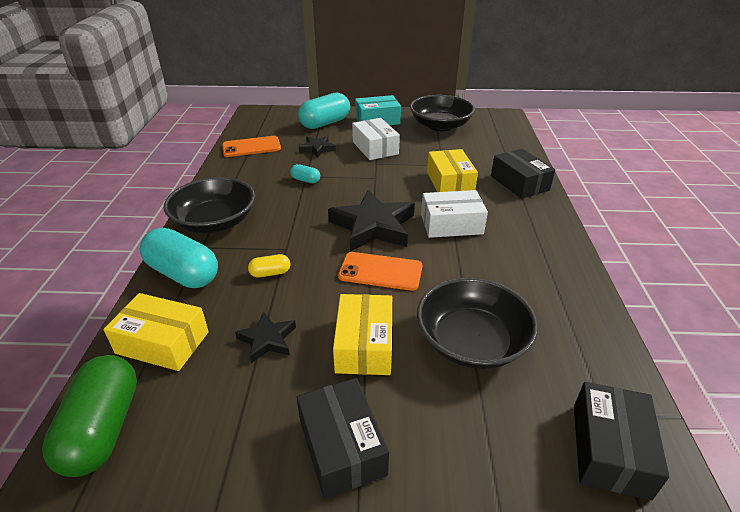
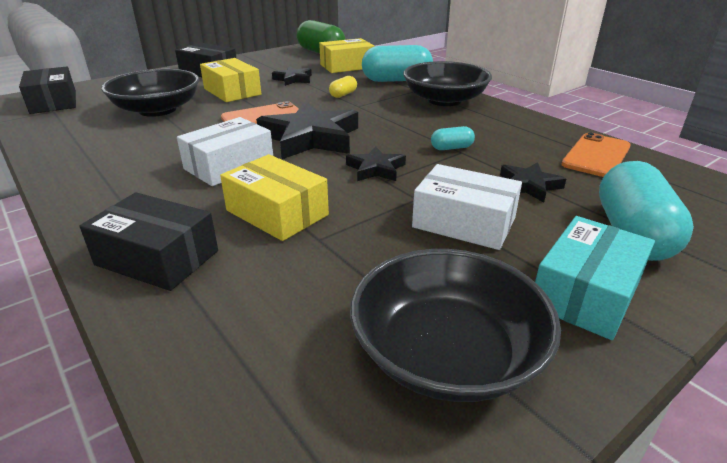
camera: 140 degrees right, 5 degrees down
(369, 185) = (375, 169): none -> black star

